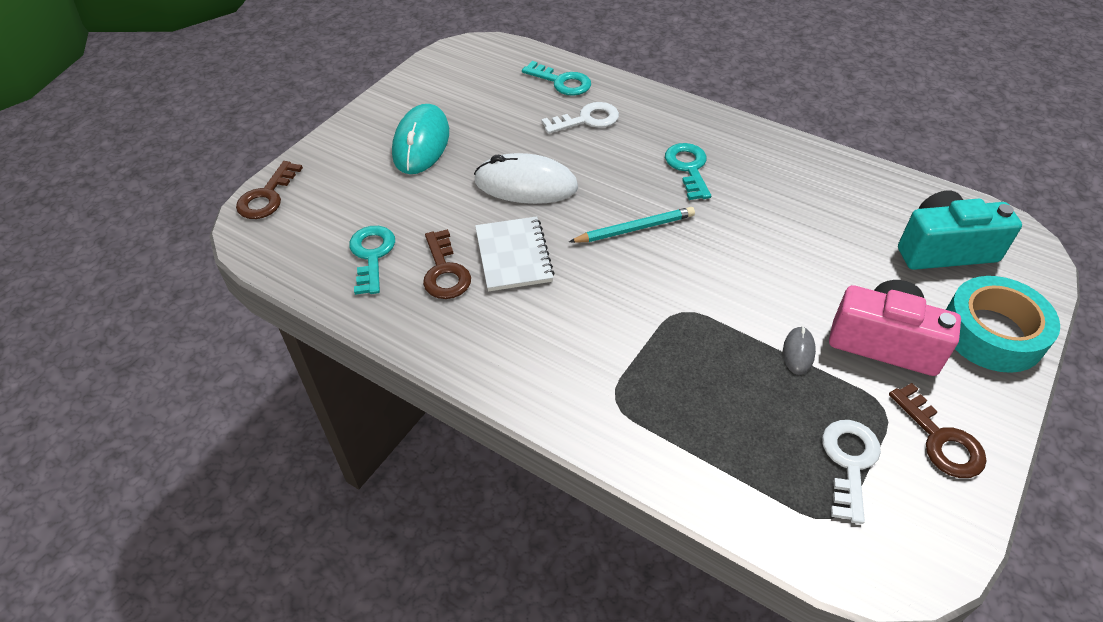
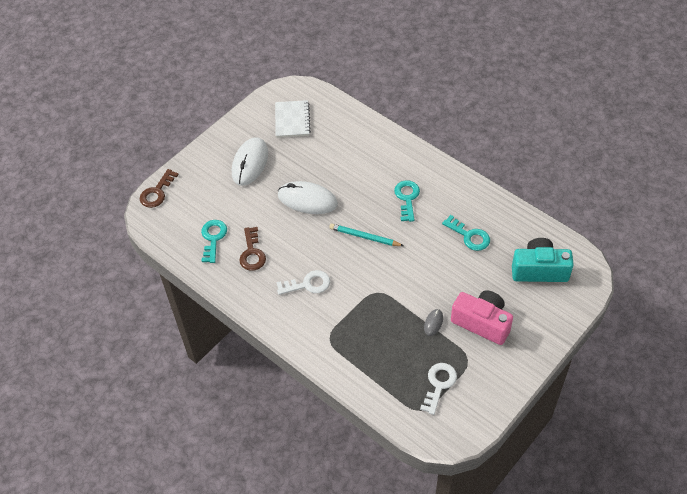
camera: 10 degrees right, 5 degrees up
(421, 143) = (250, 163): turquoise mouse -> white mouse
(513, 256) = (292, 247): white notebook -> white notebook (292, 120)
(561, 82) = (344, 124): turquoise key -> turquoise key (469, 236)
(587, 120) = (354, 155): white key -> white key (308, 284)
(635, 228) = (364, 237): turquoise pencil -> turquoise pencil turned 150 degrees counterclockwise
(940, 439) = (490, 378): brown key -> none
(992, 333) = (544, 324): turquoise tape -> none

